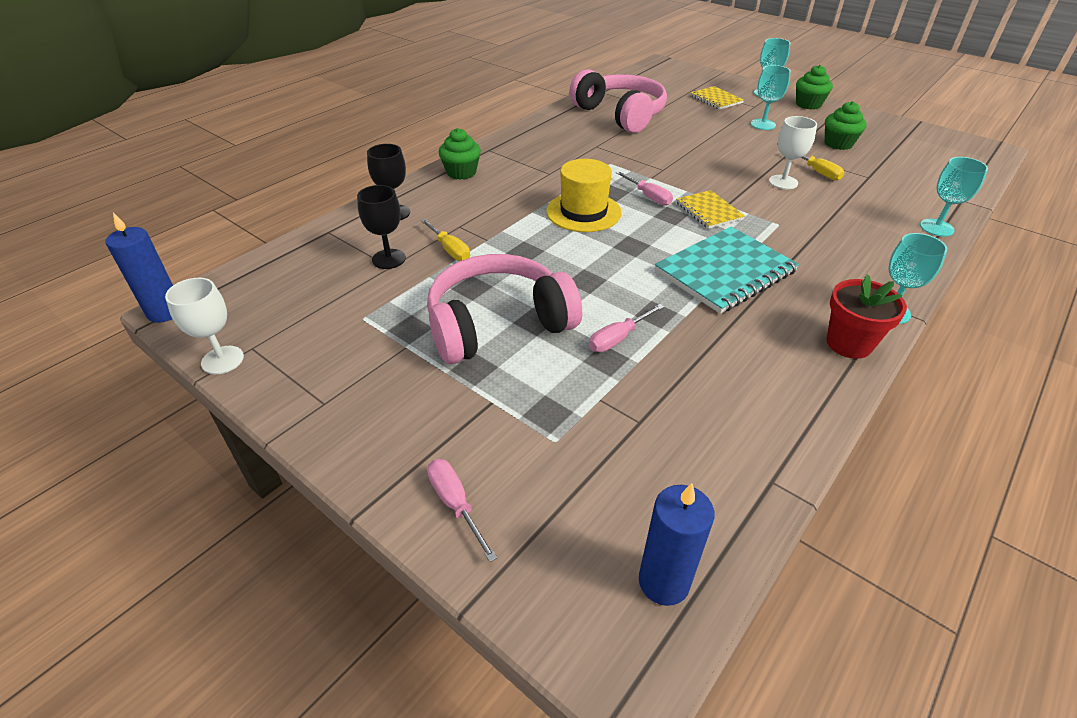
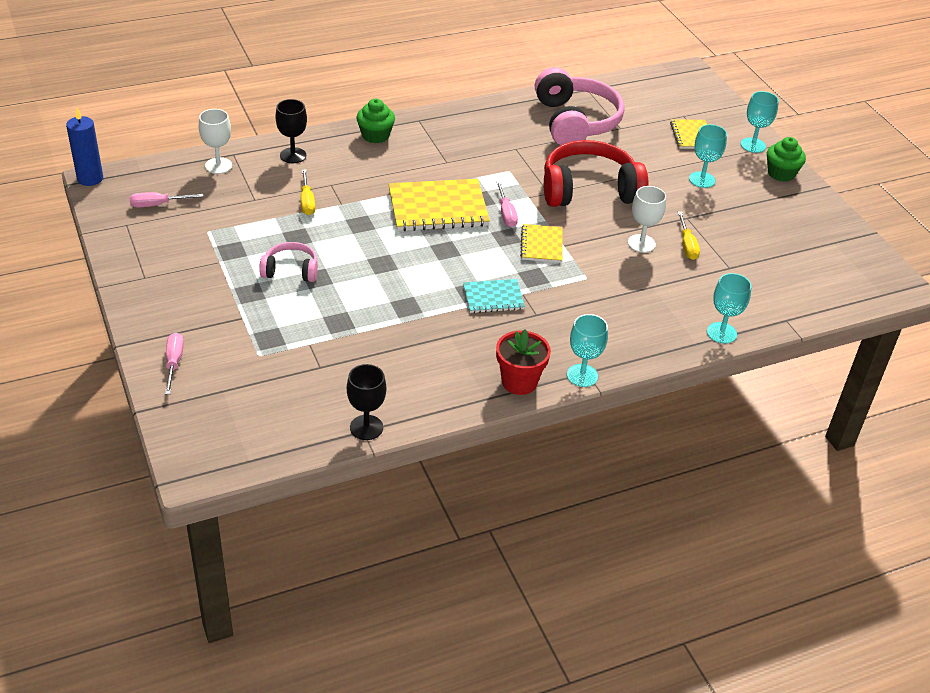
camera: 25 degrees right, 0 degrees up
(222, 360) = (104, 226): white goblet -> white goblet (218, 166)
(389, 259) = (258, 193): black goblet -> black goblet (366, 427)
(498, 324) = (290, 270): pink headphones -> pink headphones, size x0.51
(583, 212) = (438, 208): yellow hat -> yellow notebook
(618, 338) = (361, 312): pink screwdriver -> pink screwdriver (157, 205)
(663, 582) = (248, 446): blue candle -> none
(692, 157) = (589, 190): none -> red headphones
(725, 272) = (493, 297): turquoise notebook -> turquoise notebook, size x0.56
(838, 144) = (749, 225): green cupcake -> none

